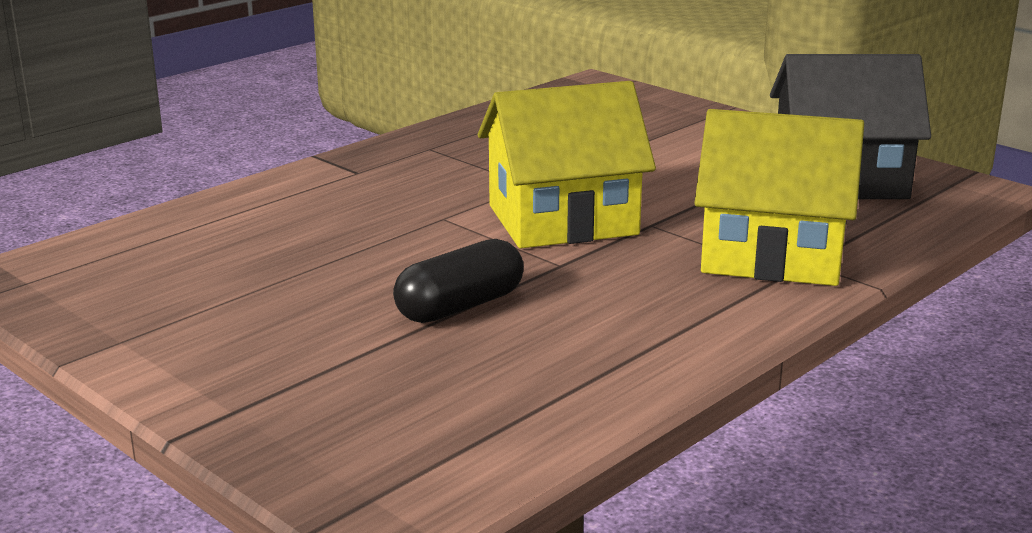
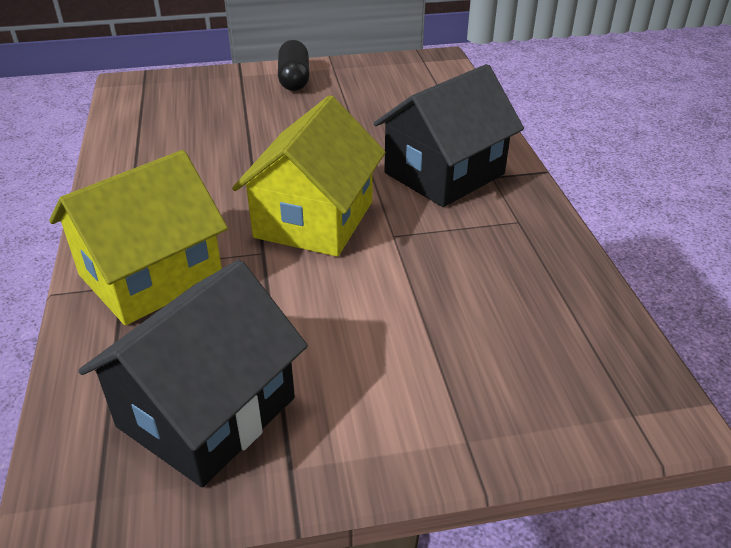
camera: 125 degrees right, 15 degrees up
(382, 190) = (444, 173): none -> black house
(460, 306) = (251, 144): black capsule -> black capsule (294, 79)

